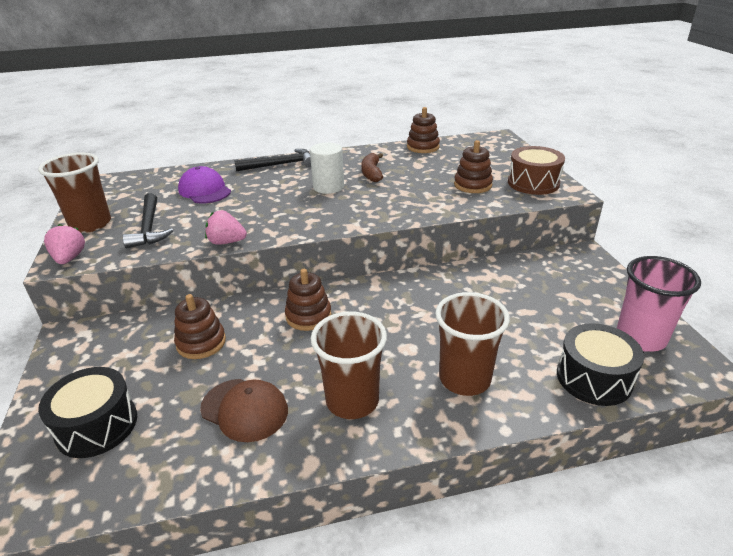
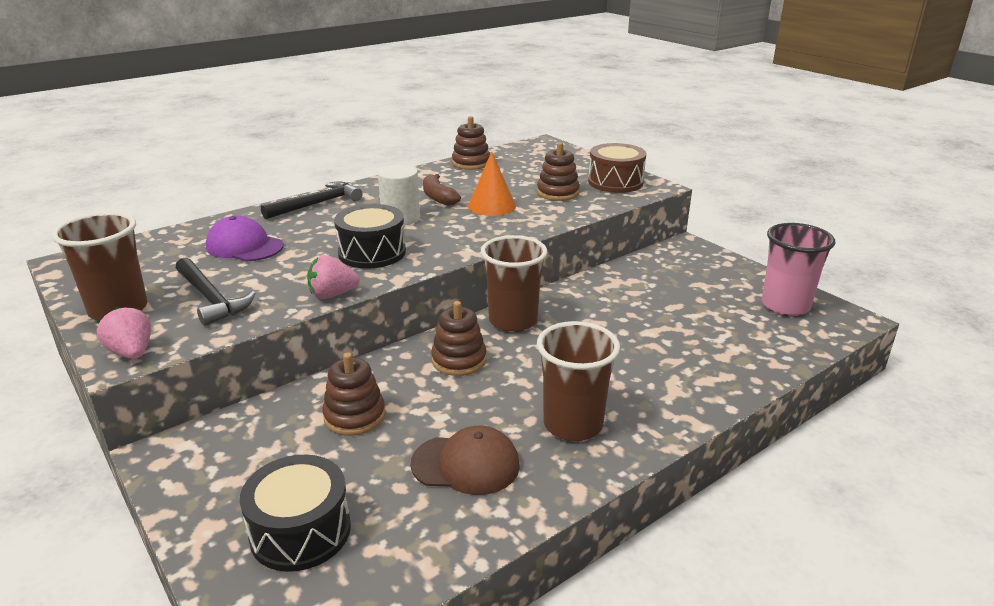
camera: 25 degrees left, 5 degrees down
(407, 188) = (491, 206): none -> orange cone
(464, 379) = (664, 377): brown cup -> brown cup (513, 321)
(594, 378) = (772, 347): black drum -> black drum (372, 253)

